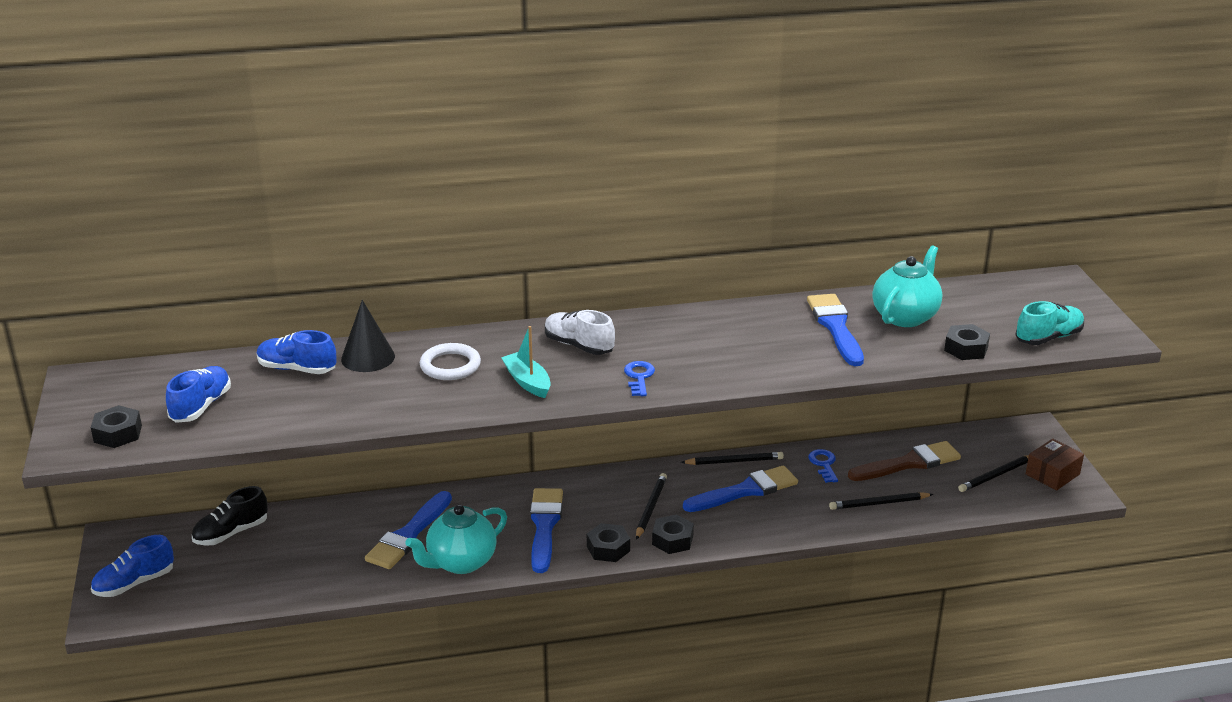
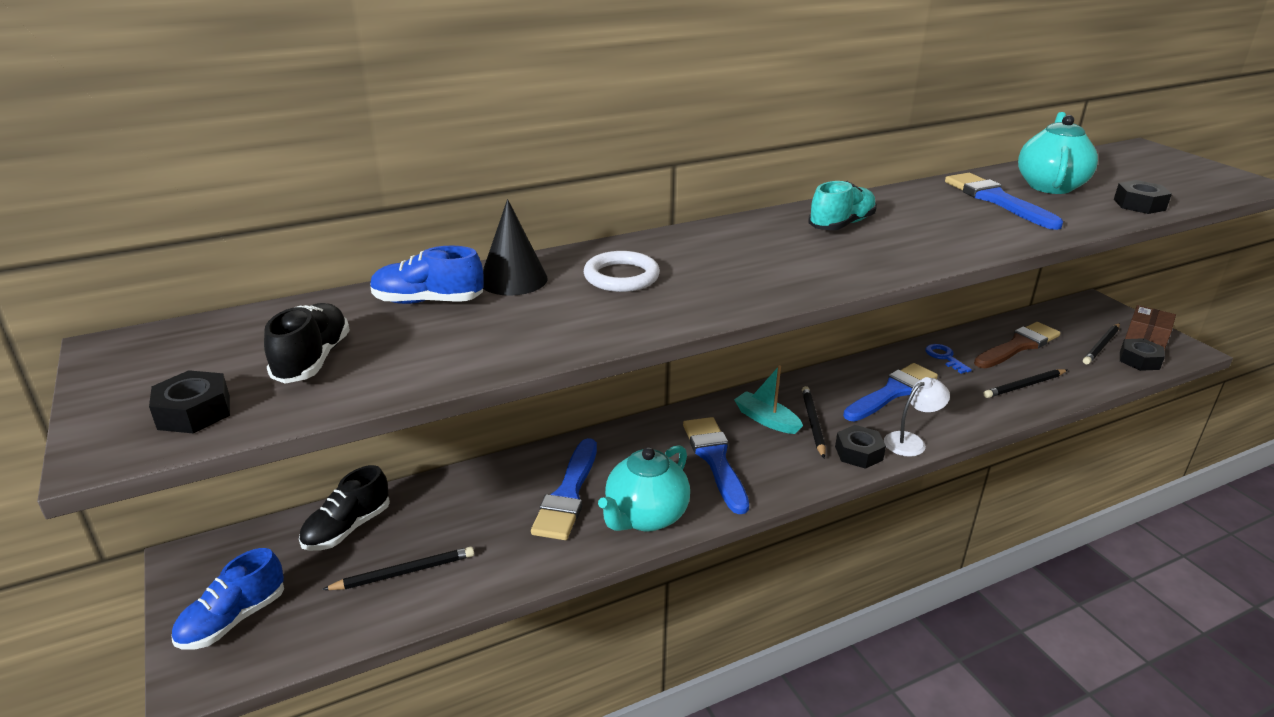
camera: 15 degrees left, 0 degrees up
(201, 406) = (313, 360): blue shoe -> black shoe
(527, 382) = (727, 282): turquoise boat -> turquoise boat (766, 420)
(579, 346) = (753, 242): white shoe -> none
(608, 548) = (798, 473): black nut -> black nut (1139, 360)
(639, 377) = (848, 263): blue key -> none
(727, 537) = (911, 441): none -> white lamp
(734, 461) = (860, 366): black pencil -> black pencil (404, 572)
(1048, 338) = (1198, 189): turquoise shoe -> turquoise shoe (841, 224)

